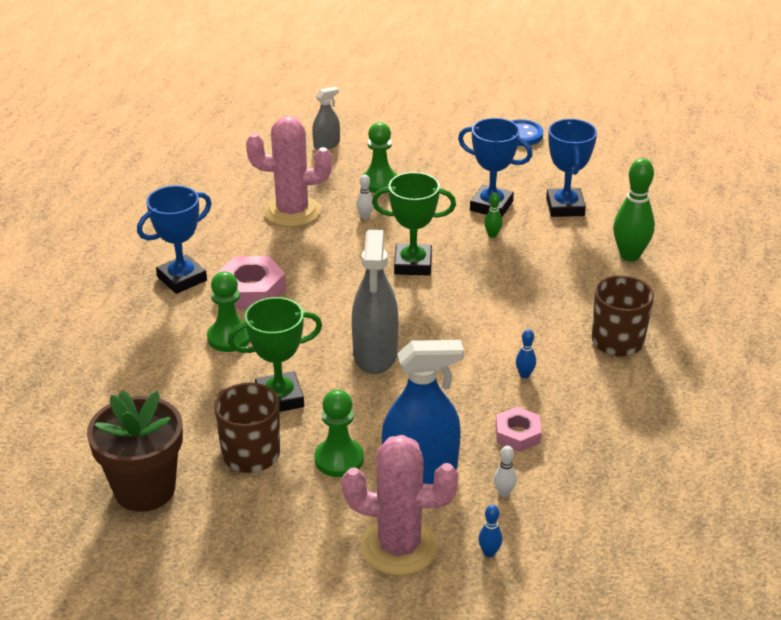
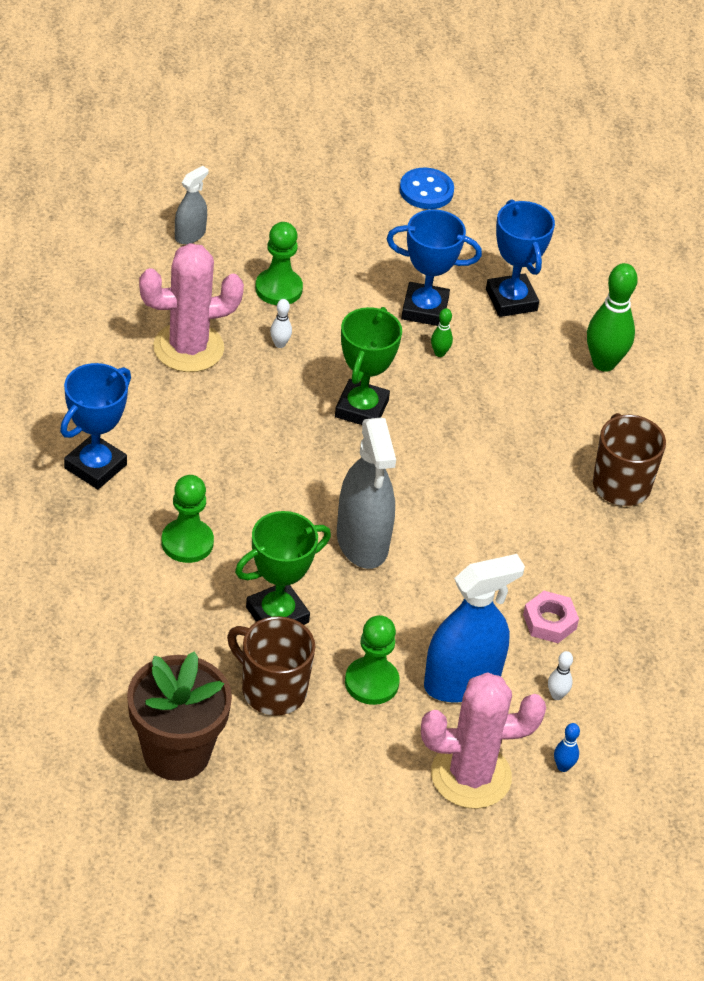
camera: 20 degrees left, 10 degrees up
(251, 290) = (185, 472): pink nut -> none
(413, 264) = (361, 409): green trophy -> green trophy turned 60 degrees counterclockwise
(524, 375) = (534, 544): blue bowling pin -> none

